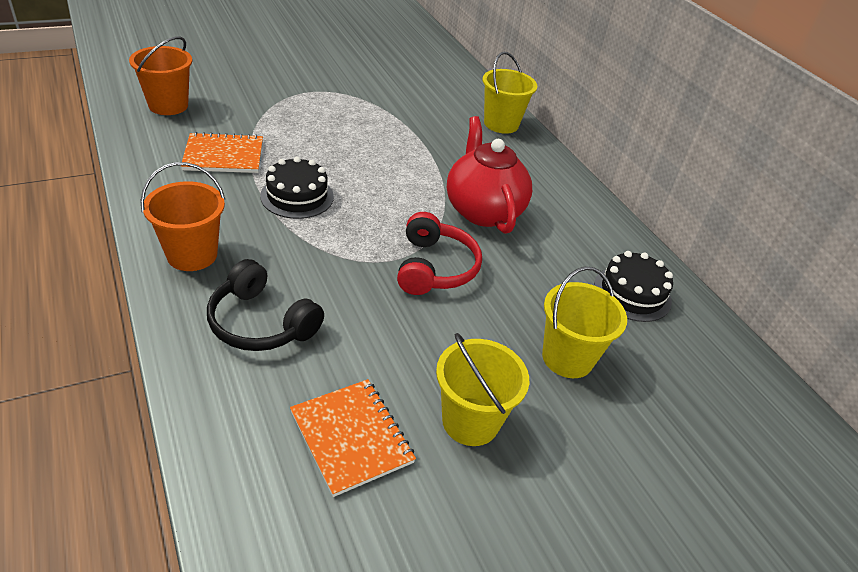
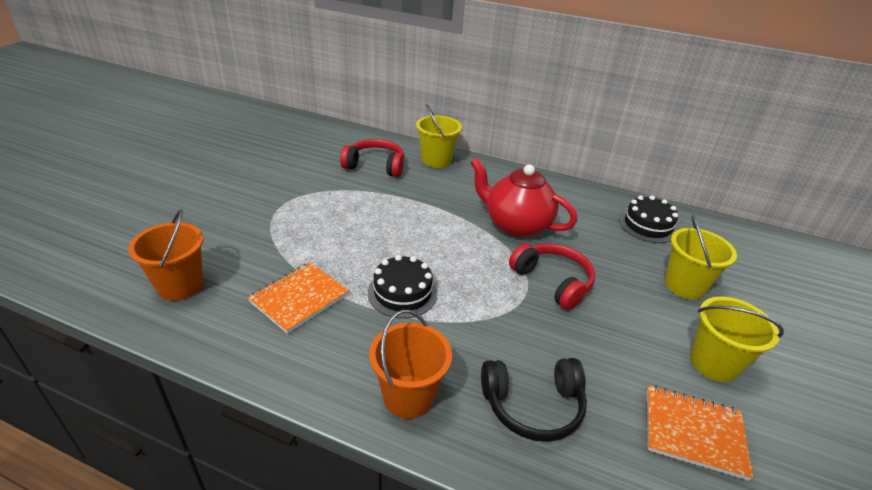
camera: 40 degrees left, 5 degrees down
(435, 101) = (375, 166): none -> red headphones

